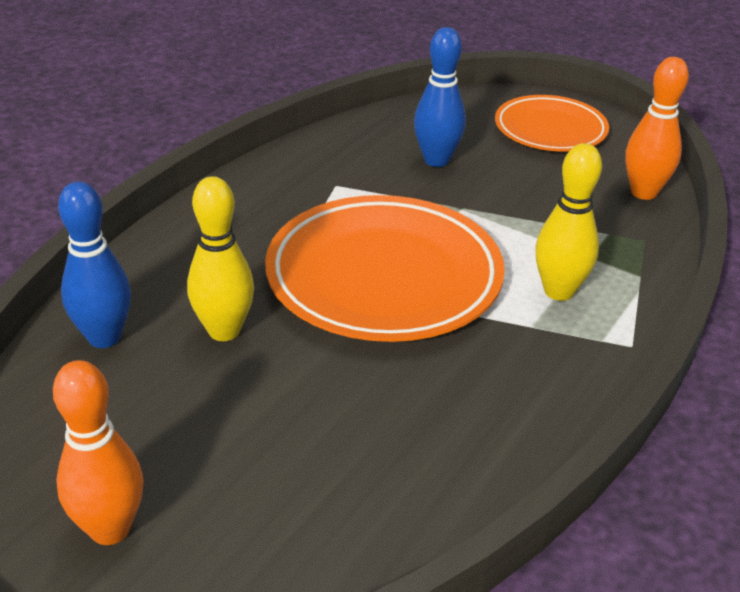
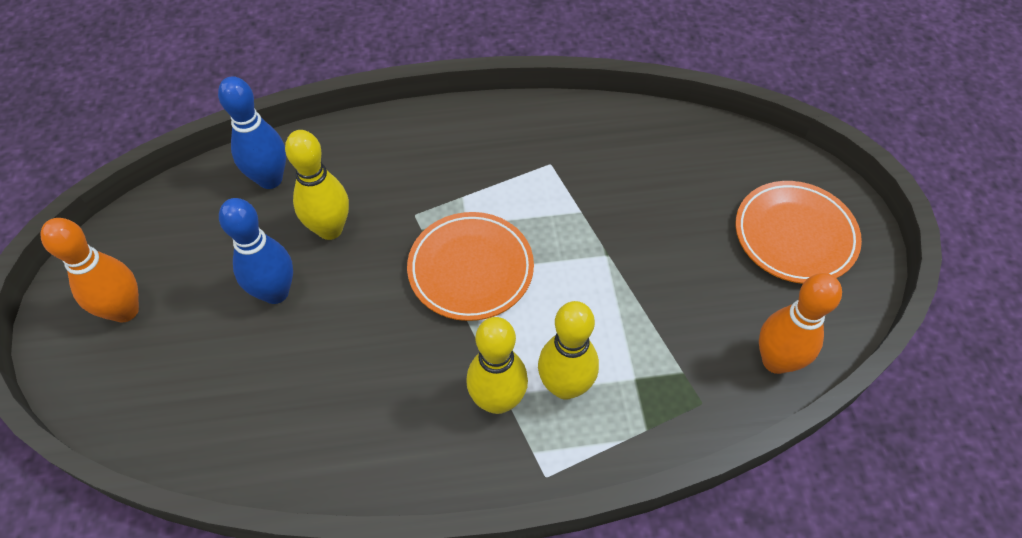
camera: 50 degrees right, 20 degrees up
(384, 277) = (471, 269): orange plate -> orange plate, size x0.60
(436, 160) = (653, 196): blue bowling pin -> blue bowling pin (275, 292)
(532, 332) = (497, 400): none -> yellow bowling pin

